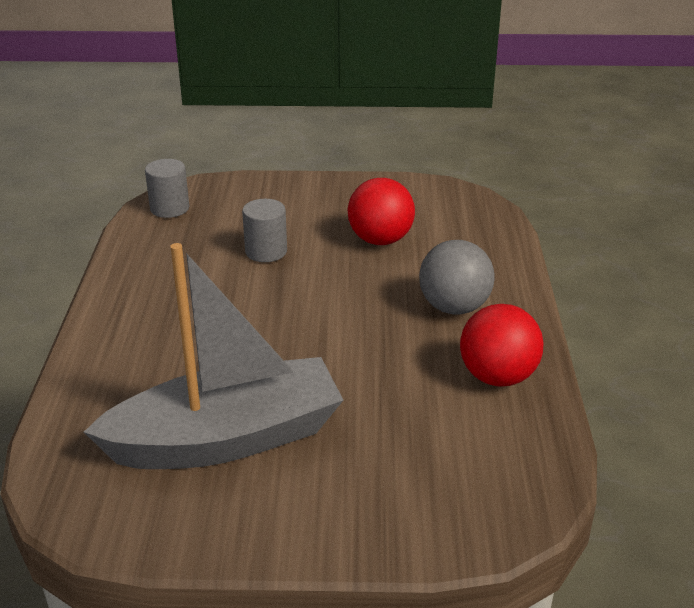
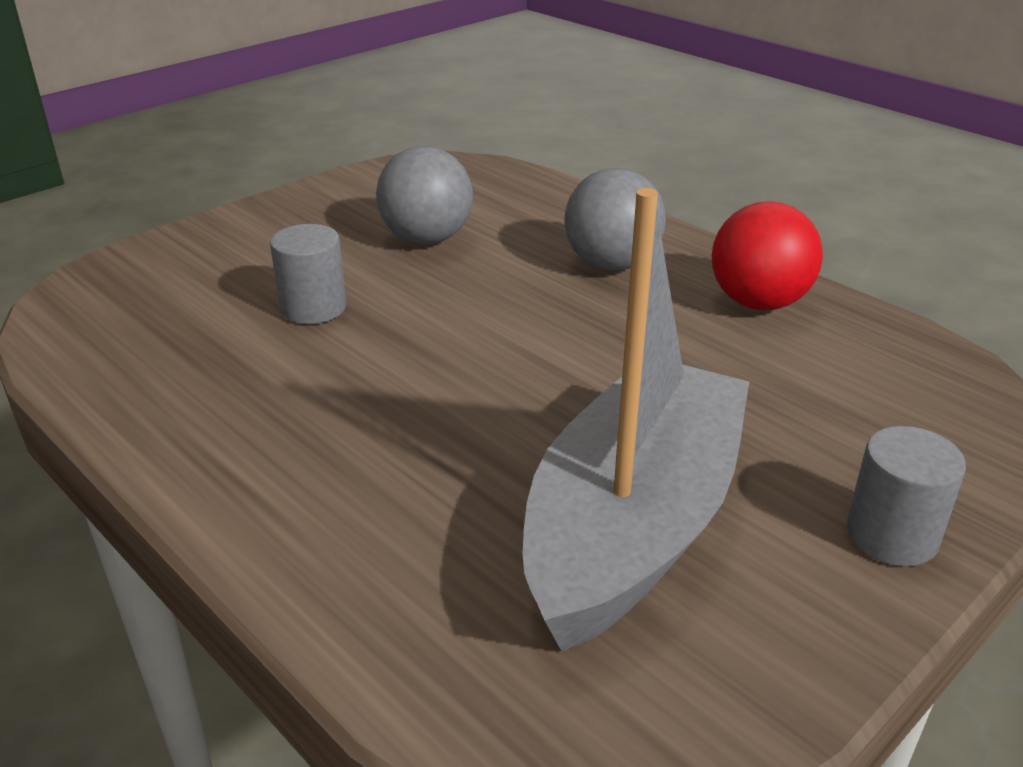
camera: 45 degrees left, 0 degrees up
(169, 208) = (87, 321): grey cylinder -> grey cylinder (891, 535)
(380, 240) = (427, 239): red ball -> grey ball

